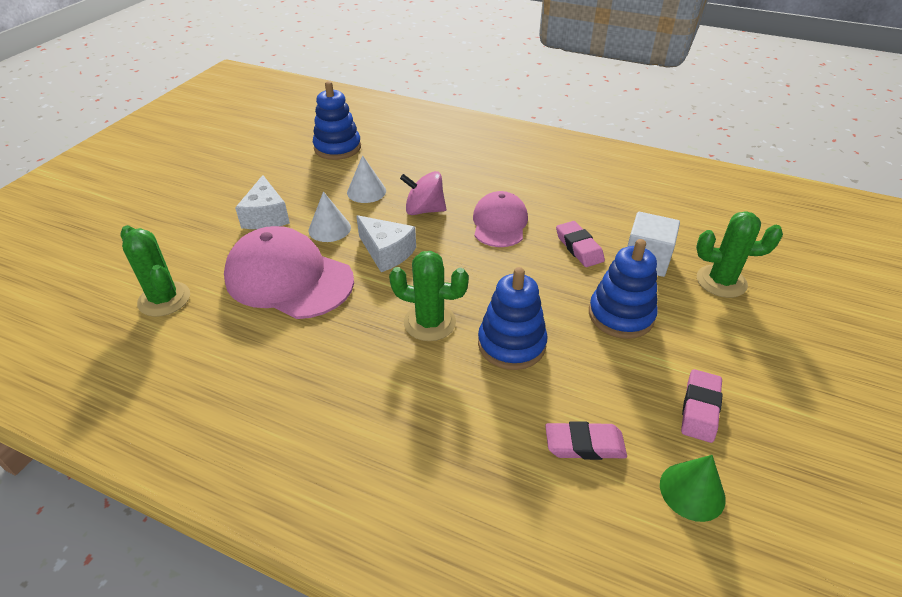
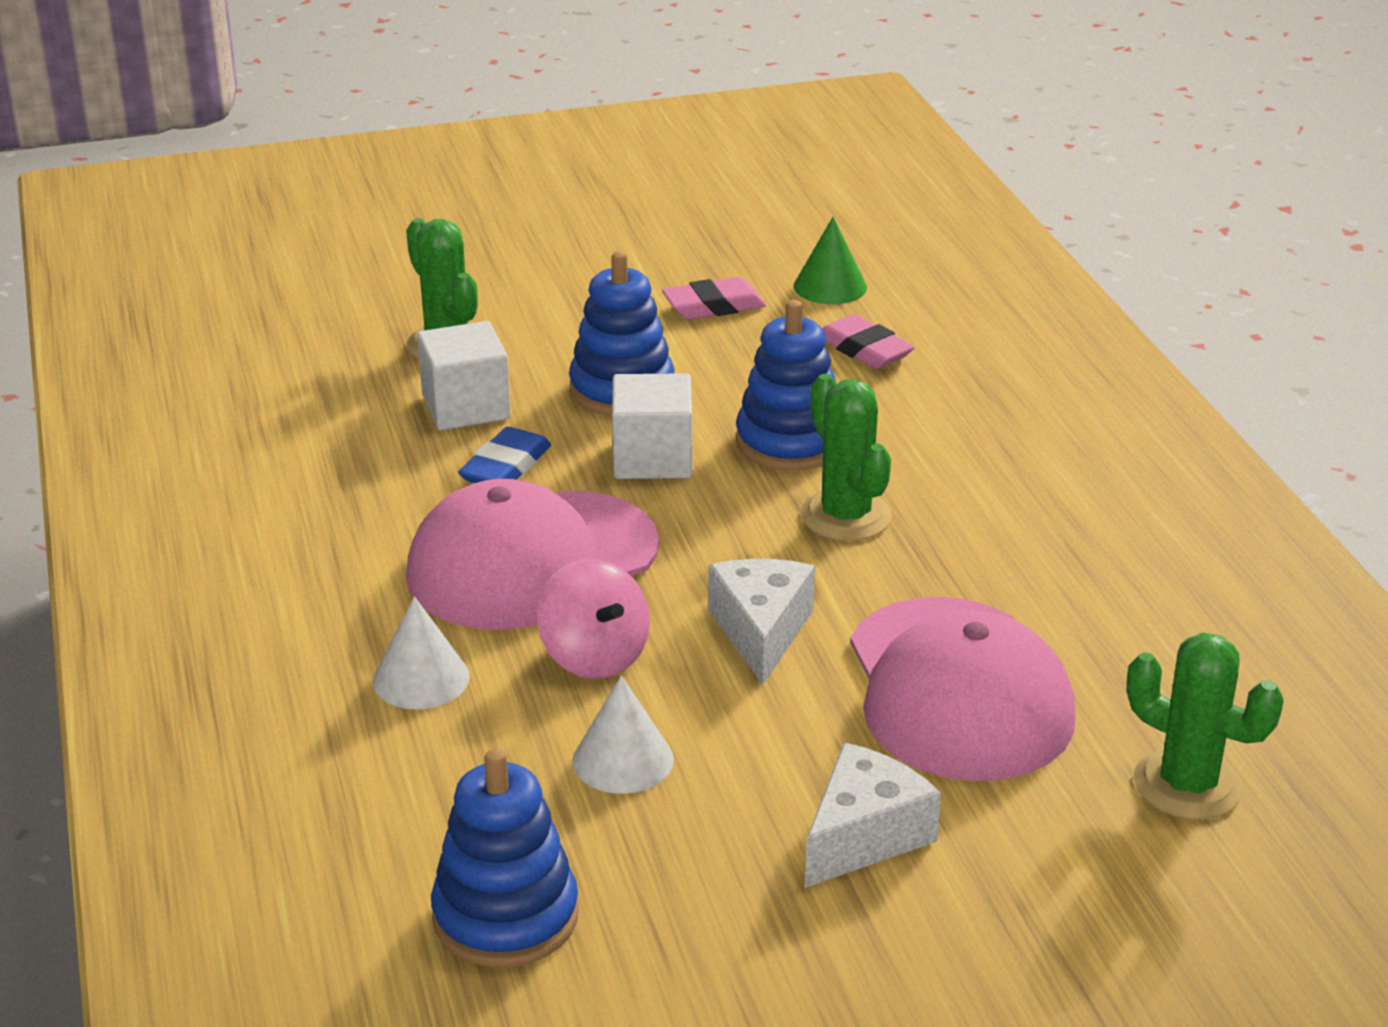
camera: 130 degrees left, 10 degrees down
(164, 299) = (1187, 785): green cactus -> green cactus turned 60 degrees counterclockwise
(329, 228) = (789, 731): white cone -> white cone (421, 679)
(499, 223) = (532, 561): pink cap -> pink cap, size x1.60
(543, 291) = (652, 459): none -> white cube
(578, 247) = (506, 467): pink eraser -> blue eraser

